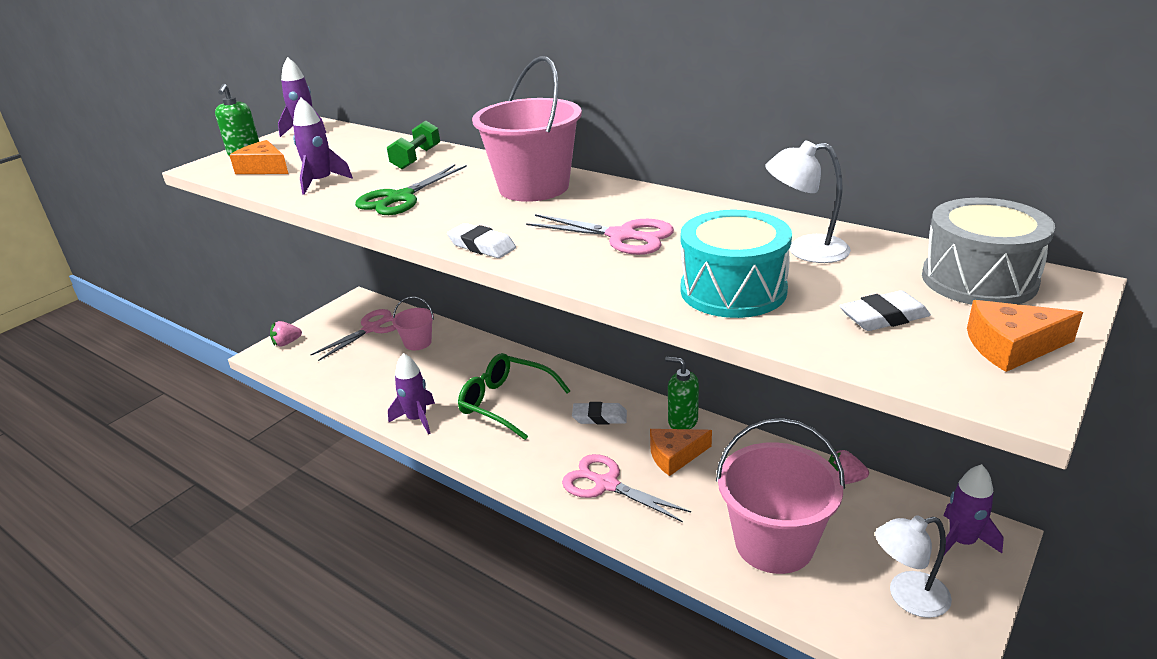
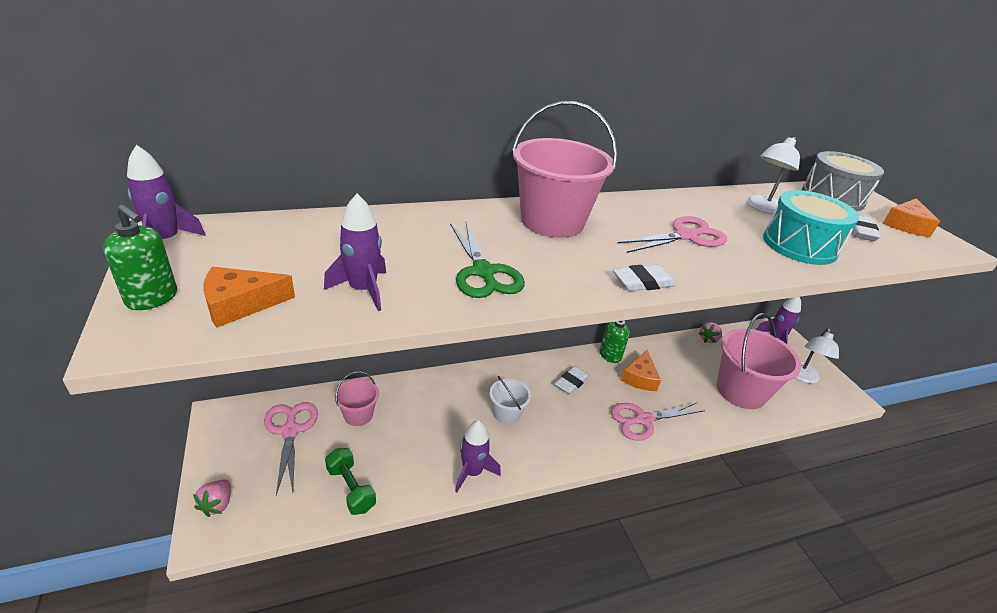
camera: 60 degrees left, 5 degrees up
(416, 158) = (393, 229): green dumbbell -> green dumbbell (351, 489)
(506, 403) = (507, 413): green glasses -> white bucket

